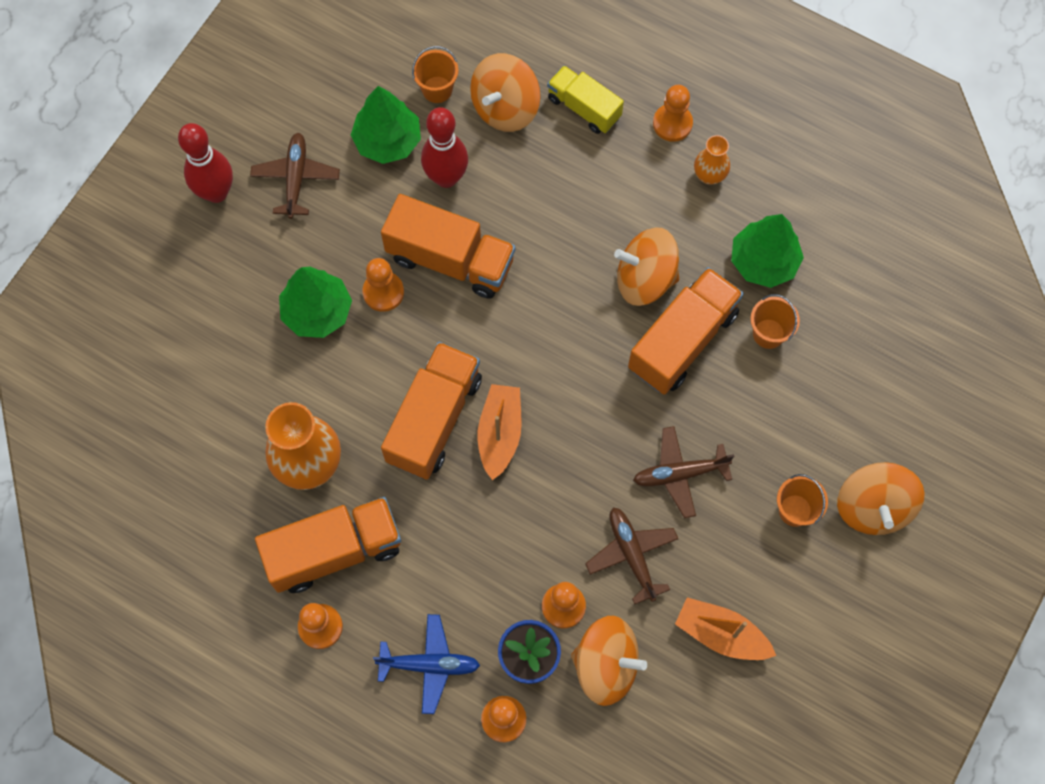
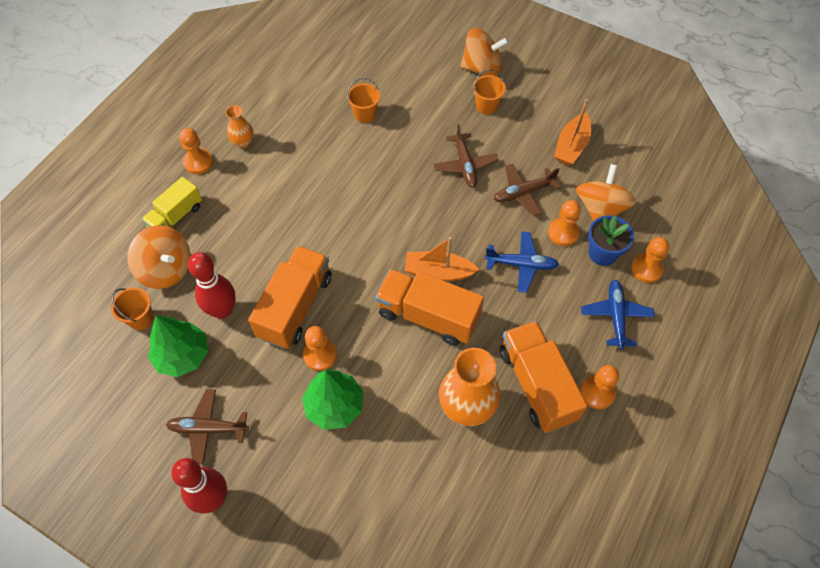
camera: 90 degrees left, 10 degrees down
(510, 544) = (521, 265): none -> blue plane
(645, 279) = (320, 181): orange spinning top -> none
(682, 341) = (368, 161): orange truck -> none
(763, 261) = (312, 115): green tree -> none

